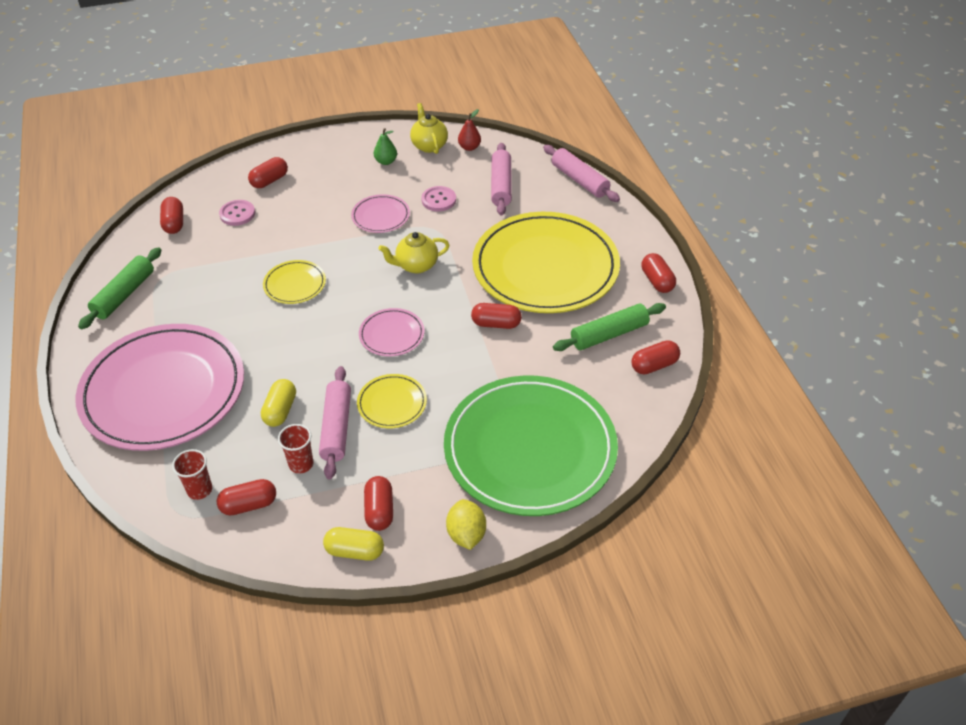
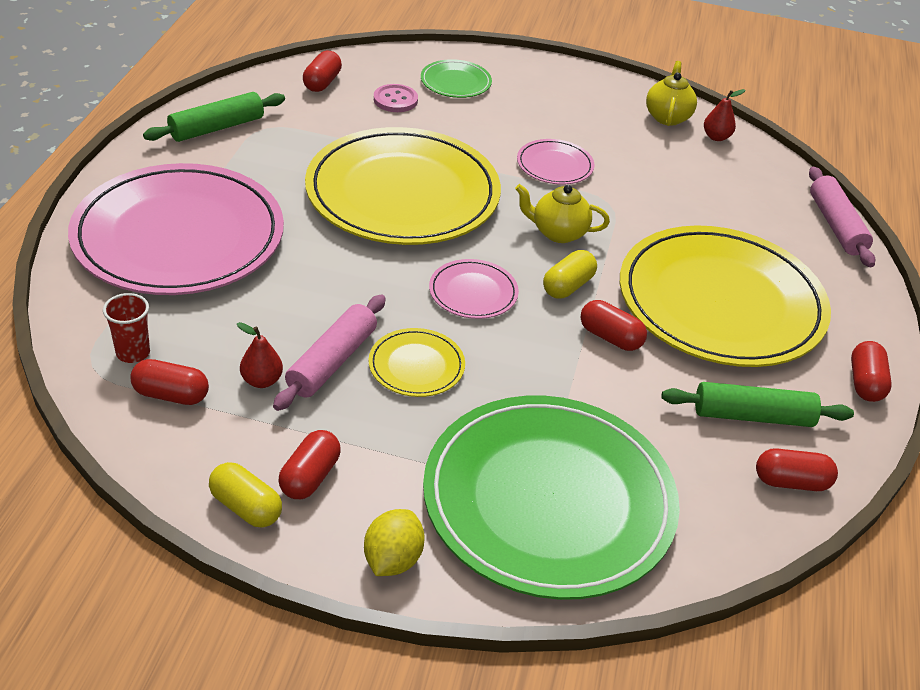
camera: 25 degrees right, 5 degrees down
(269, 181) = (455, 82): red capsule -> green plate
(280, 410) = (284, 313): yellow capsule -> yellow capsule (568, 286)
(295, 284) = (402, 193): yellow plate -> yellow plate, size x2.38
(301, 464) = (262, 380): red cup -> red pear
(386, 161) = (603, 113): green pear -> none
(438, 200) = (637, 176): pink button -> none
(501, 185) = (727, 191): pink rolling pin -> none

